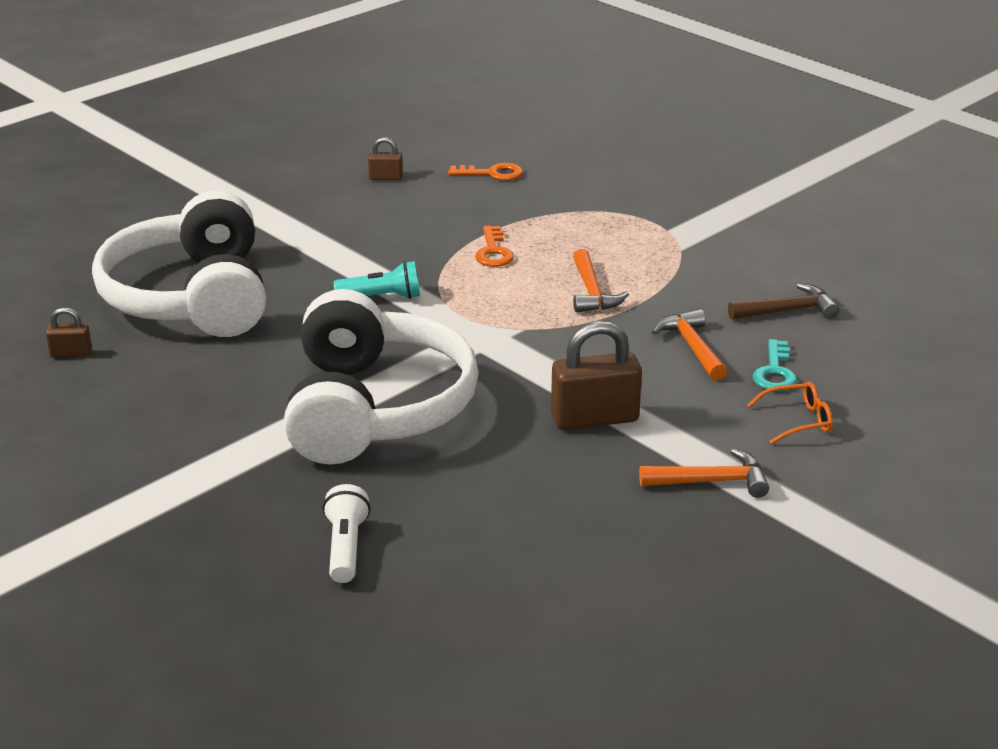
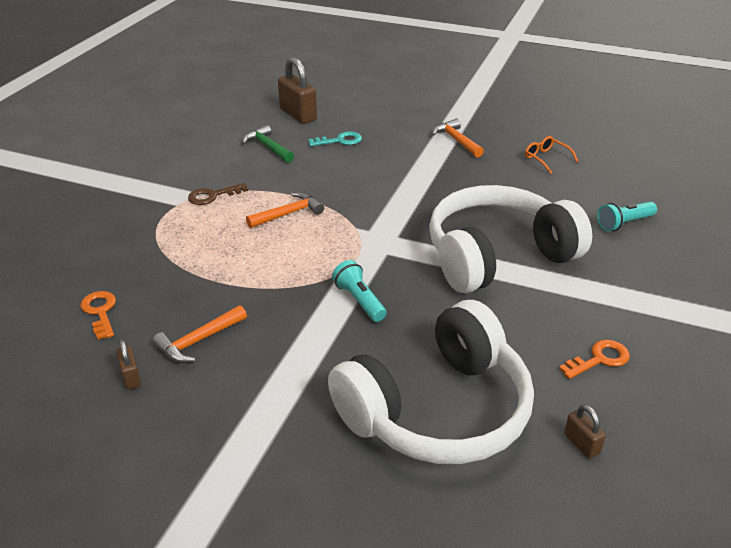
camera: 115 degrees left, 5 degrees up
(345, 547) = (624, 223): white flashlight -> turquoise flashlight
(493, 251) = (253, 269): orange key -> orange key (599, 359)
(594, 418) = (433, 181): brown padlock -> brown padlock (298, 115)
(673, 253) = (213, 196): none -> brown key
(692, 347) = (332, 167): orange hammer -> orange hammer (198, 341)
(787, 311) = (268, 147): brown hammer -> green hammer
(797, 420) = (382, 128): orange glasses -> orange glasses (546, 159)

